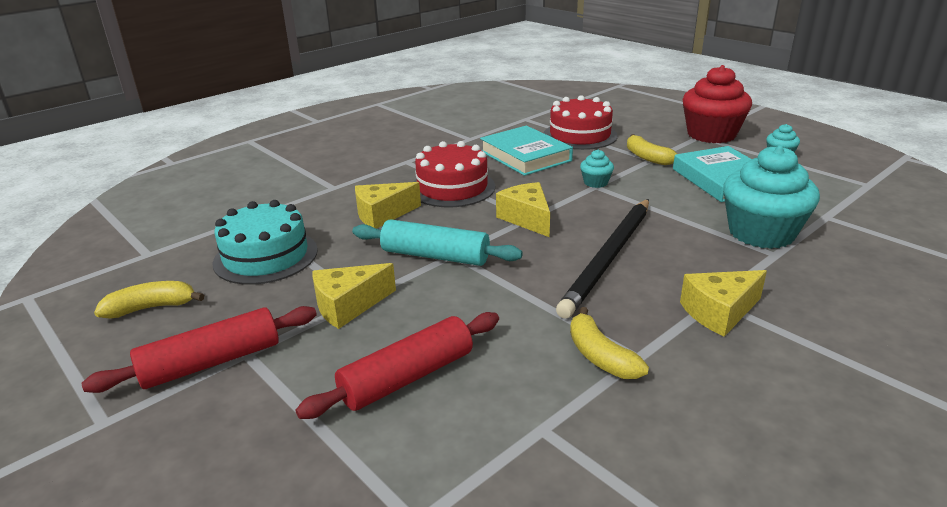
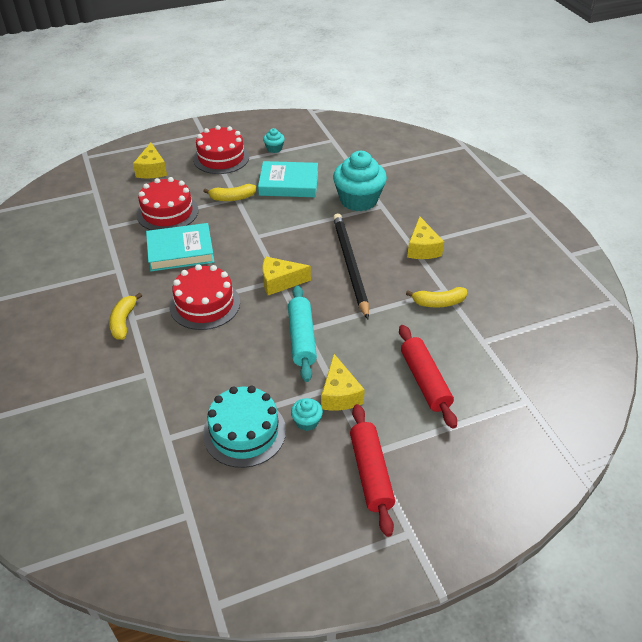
camera: 70 degrees left, 15 degrees up
(152, 308) = (283, 509): yellow banana -> yellow banana (123, 321)
(382, 215) = (222, 353): yellow cheese -> yellow cheese (152, 170)
(435, 256) = (301, 338): turquoise rolling pin -> turquoise rolling pin turned 45 degrees counterclockwise
(595, 182) = (252, 234): turquoise cupcake -> turquoise cupcake (307, 421)
(608, 258) = (350, 265): black pencil -> black pencil turned 150 degrees counterclockwise
(711, 134) = (221, 158): red cupcake -> red cake

